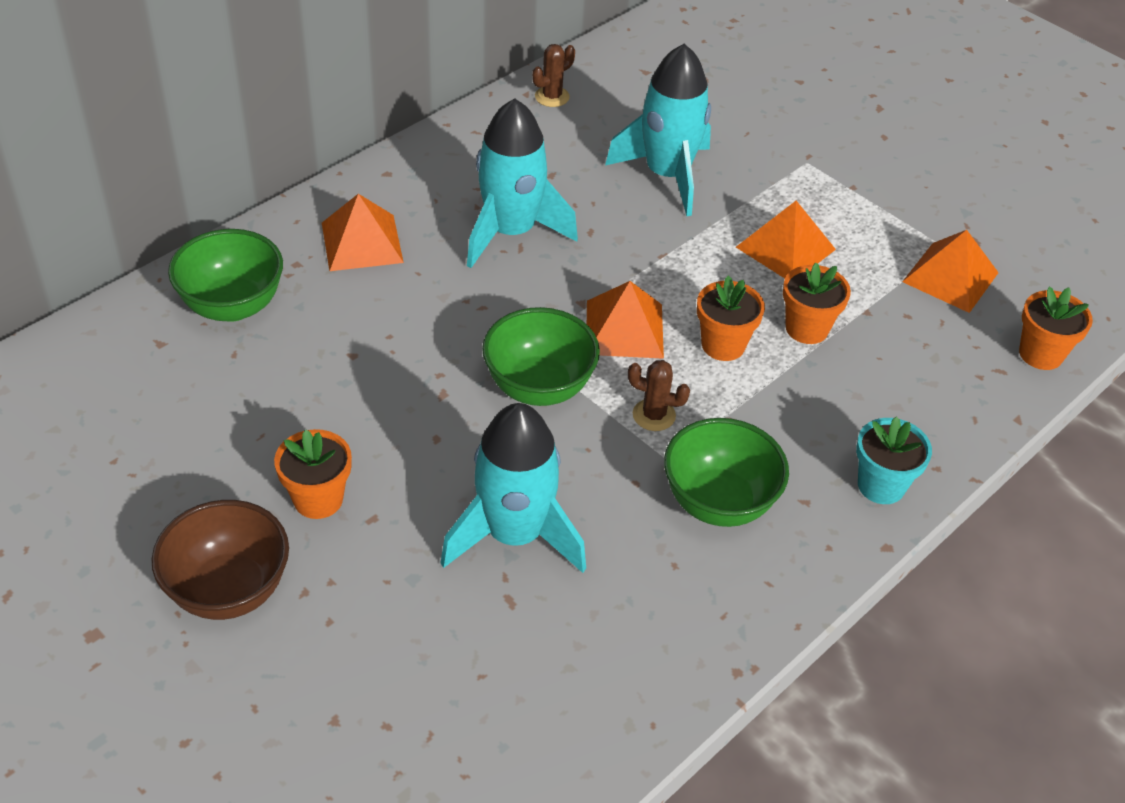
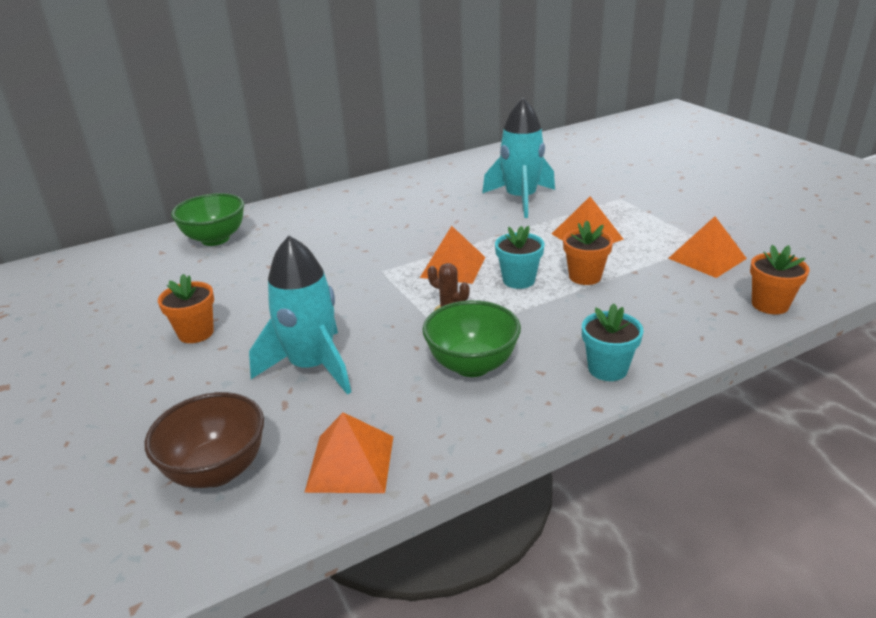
camera: 20 degrees right, 15 degrees down
(229, 590) = (103, 374): brown bowl -> brown bowl (217, 470)
(362, 242) = (310, 217): orange pyramid -> orange pyramid (350, 463)
(511, 232) = (405, 218): turquoise rocket -> none
(539, 387) = (378, 291): green bowl -> none
(552, 97) = (465, 164): brown cactus -> none
(723, 345) = (518, 280): orange flower pot -> turquoise flower pot

